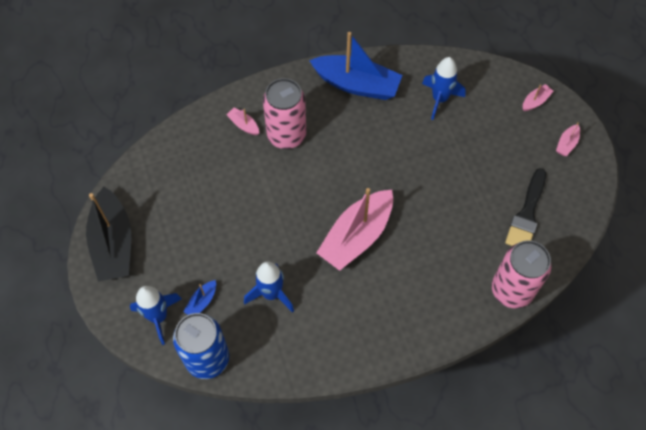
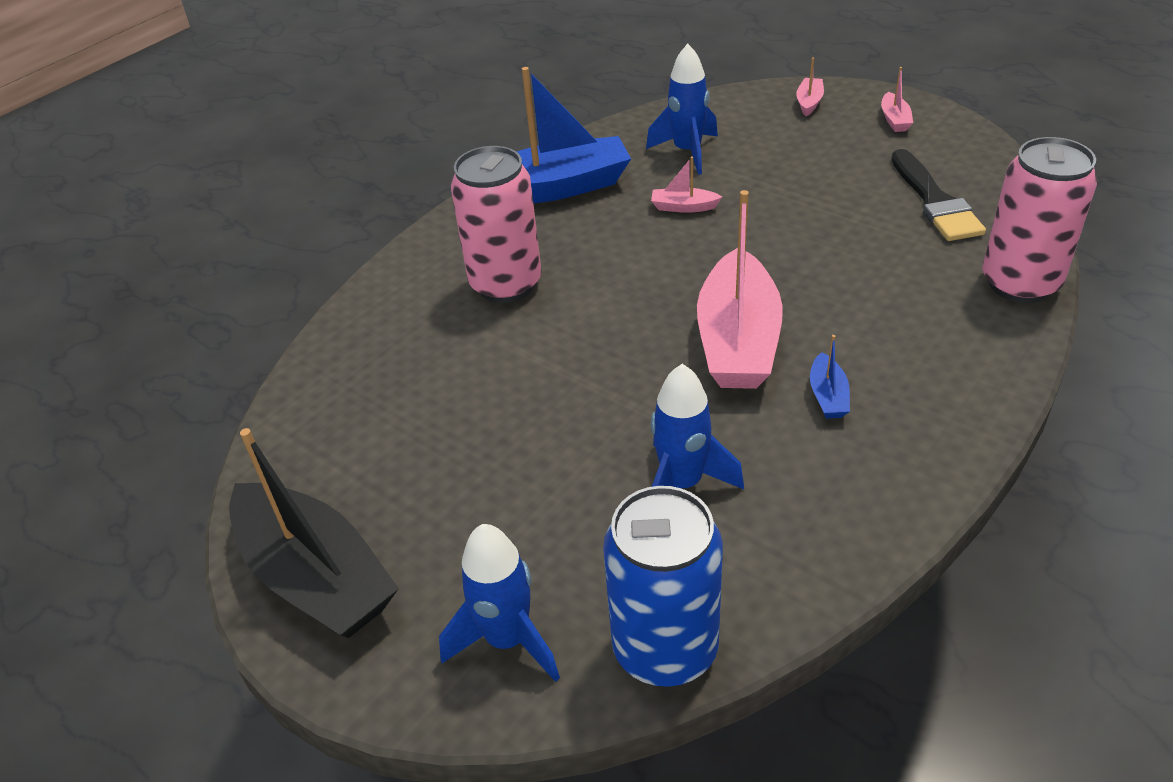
camera: 30 degrees left, 20 degrees down
(202, 302) = (570, 567): blue boat -> blue boat (828, 396)
(244, 125) = (424, 304): pink boat -> pink boat (683, 207)

